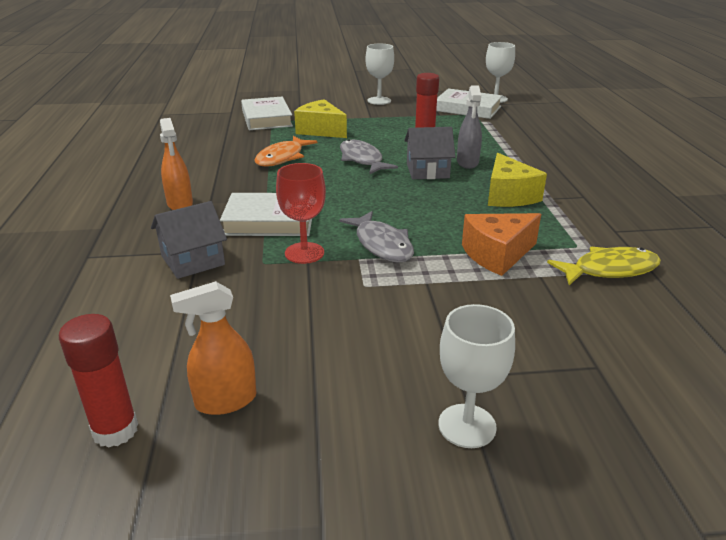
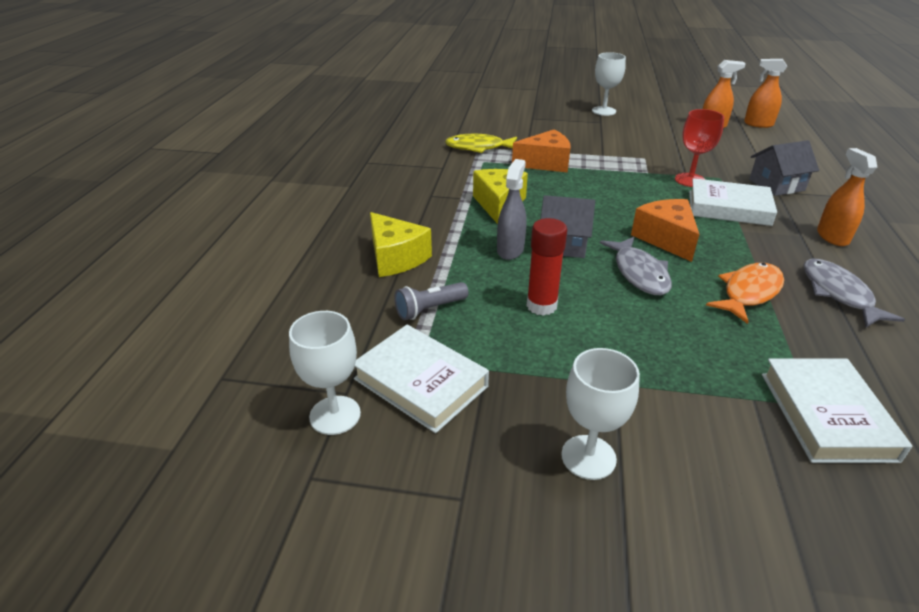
camera: 165 degrees left, 5 degrees up
(115, 430) = (758, 124): red glue stick -> orange spray bottle
(321, 130) = (706, 352): yellow cheese -> yellow cheese (395, 258)
(340, 184) = (666, 239): none -> orange cheese
(382, 245) = (629, 178): grey fish -> grey fish (838, 293)
(492, 129) = (430, 309): none -> grey flashlight

